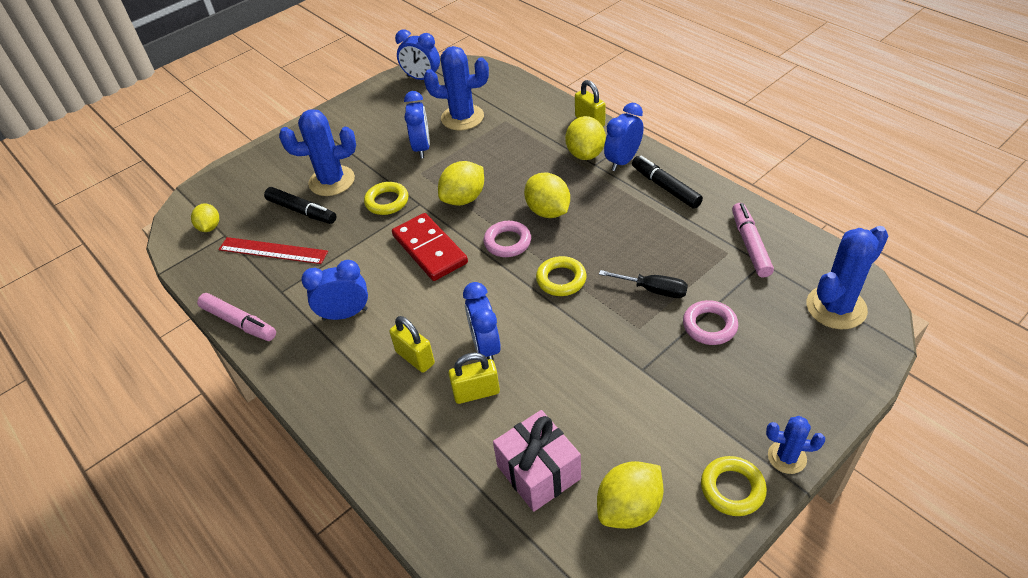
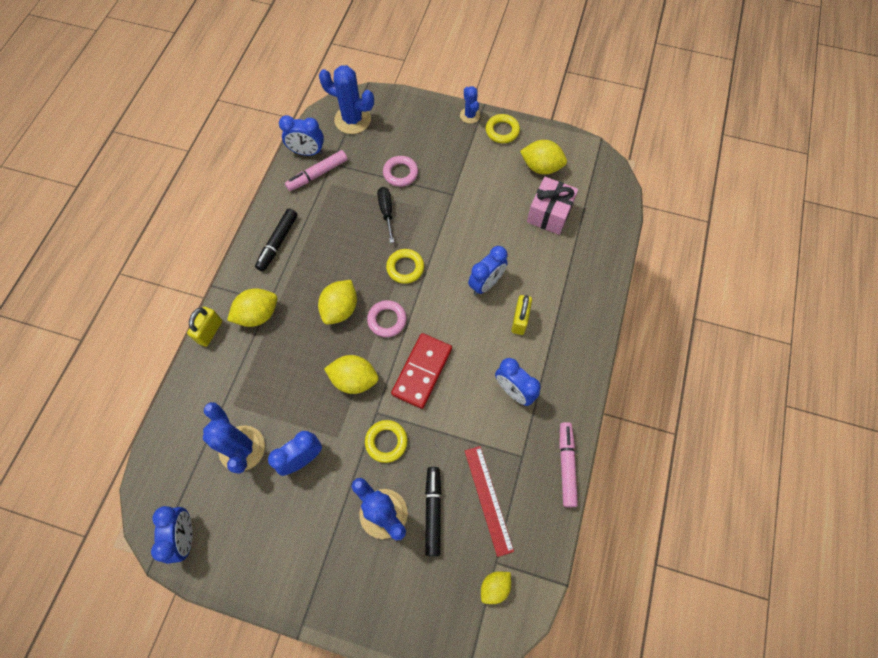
camera: 125 degrees left, 20 degrees up
(476, 392) = (521, 270): yellow padlock -> none
(623, 161) = (257, 283): blue clock -> blue clock (307, 152)

